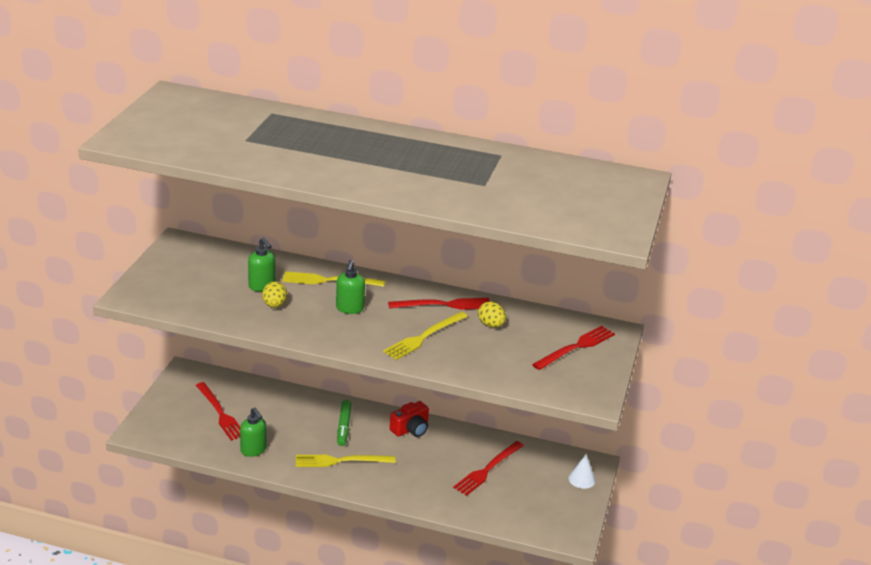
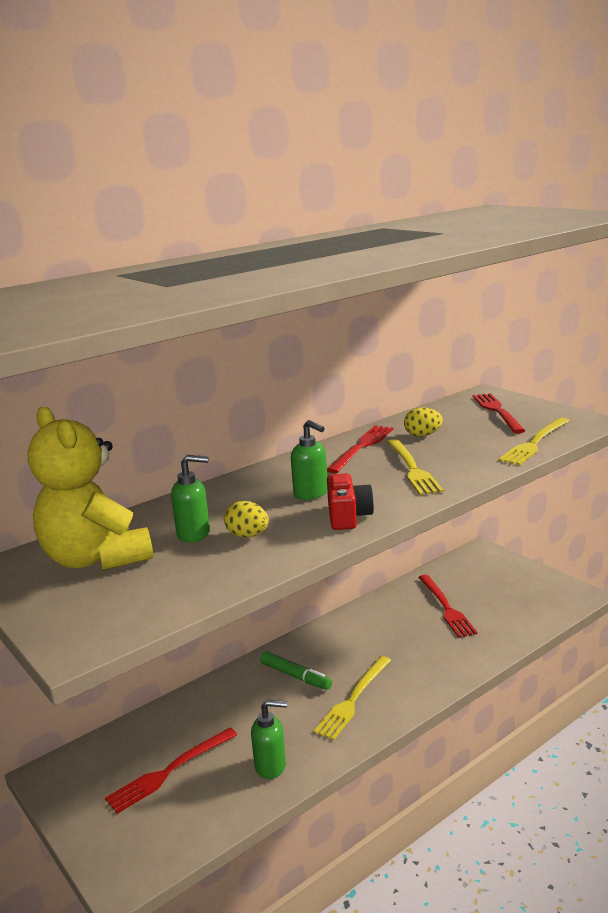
camera: 50 degrees left, 10 degrees down
(210, 266) = (96, 559): none -> yellow teddy bear
(220, 413) = (169, 771): red fork -> red fork turned 135 degrees clockwise
(329, 280) = (238, 492): yellow fork -> yellow fork (535, 443)
(410, 429) = (342, 632): red camera -> red camera (348, 516)
(582, 479) = (498, 563): white cone -> none

